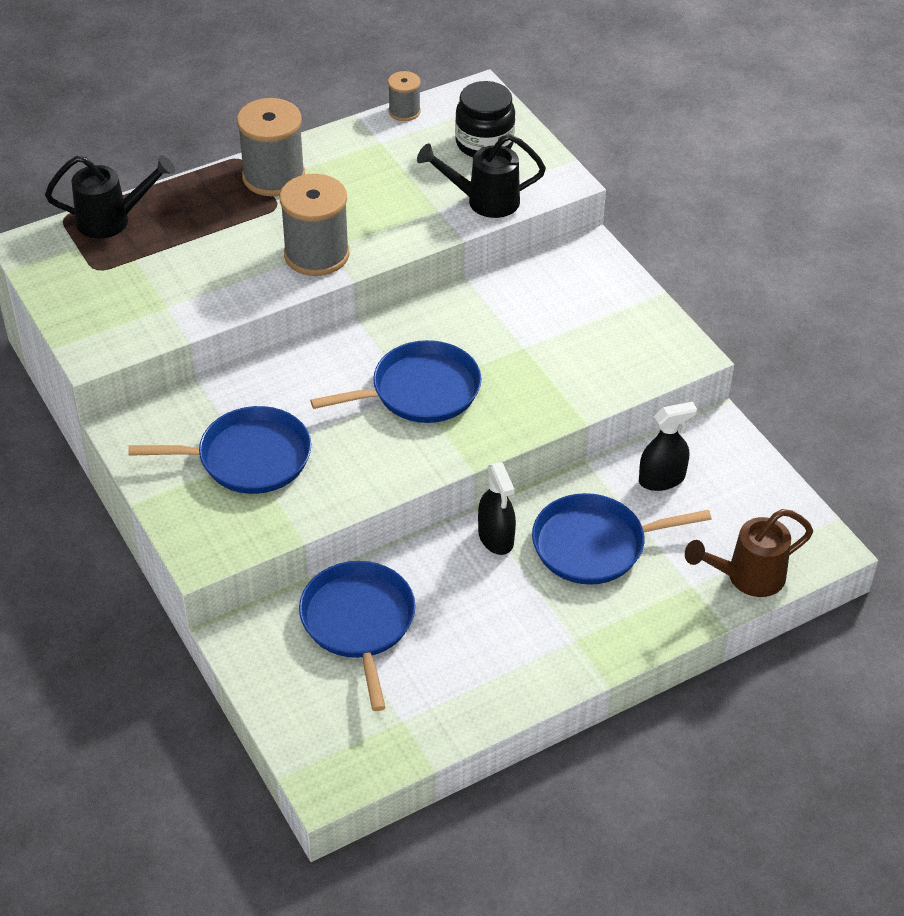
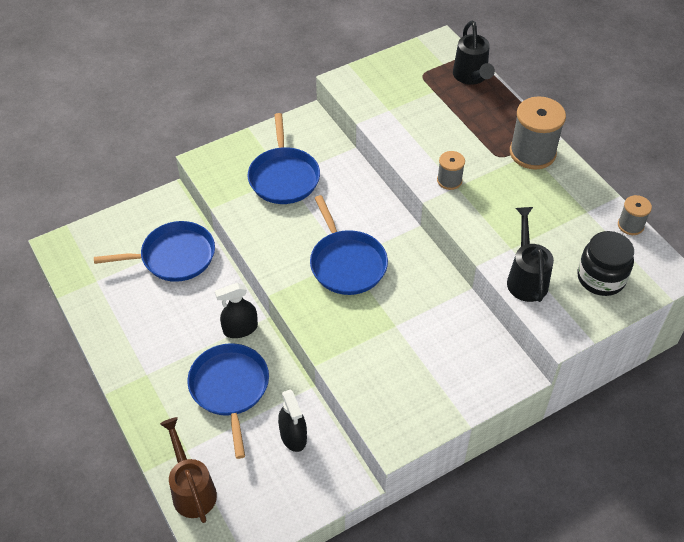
camera: 90 degrees right, 5 degrees up
(316, 254) = (449, 180): grey spool -> grey spool, size x0.53

